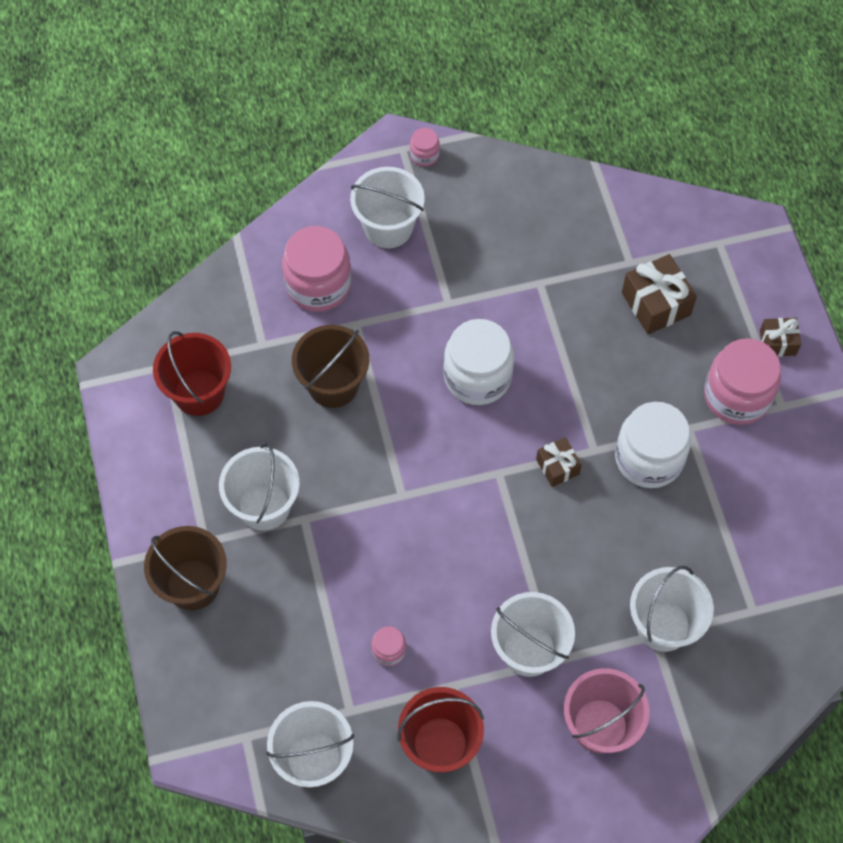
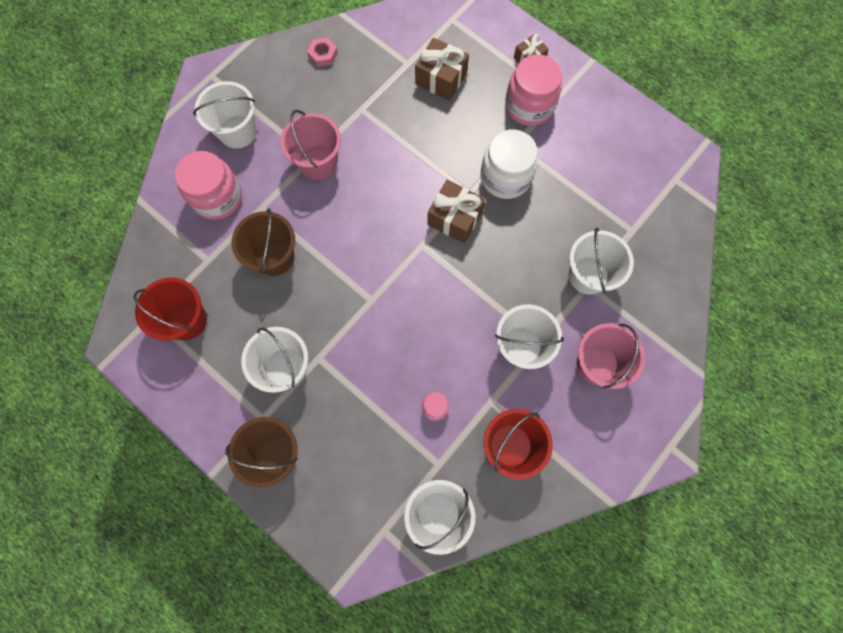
camera: 35 degrees left, 10 degrees up
(424, 155) = (228, 71): pink jar -> none
(451, 313) = (318, 162): none -> pink bucket
(477, 376) = (364, 192): white jar -> none
(541, 198) = (323, 55): none -> pink nut
(557, 467) = (455, 218): brown gift -> brown gift, size x1.66

